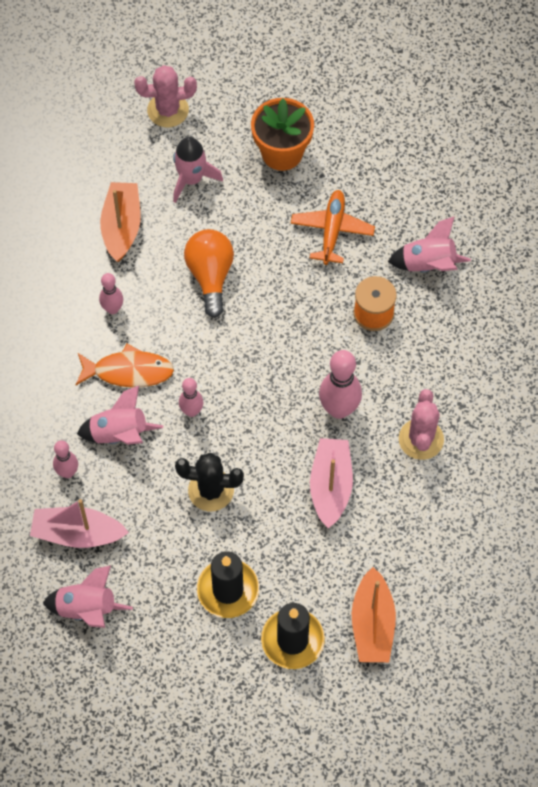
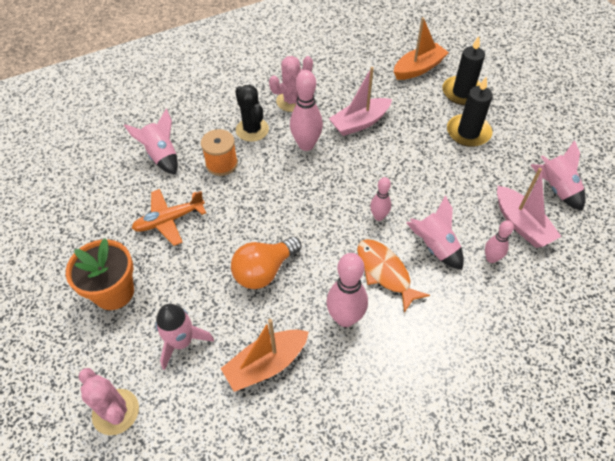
camera: 125 degrees left, 10 degrees down
(112, 309) = (345, 318): pink bowling pin -> pink bowling pin, size x1.72
(211, 490) = (420, 174): black cactus -> black cactus (252, 130)

